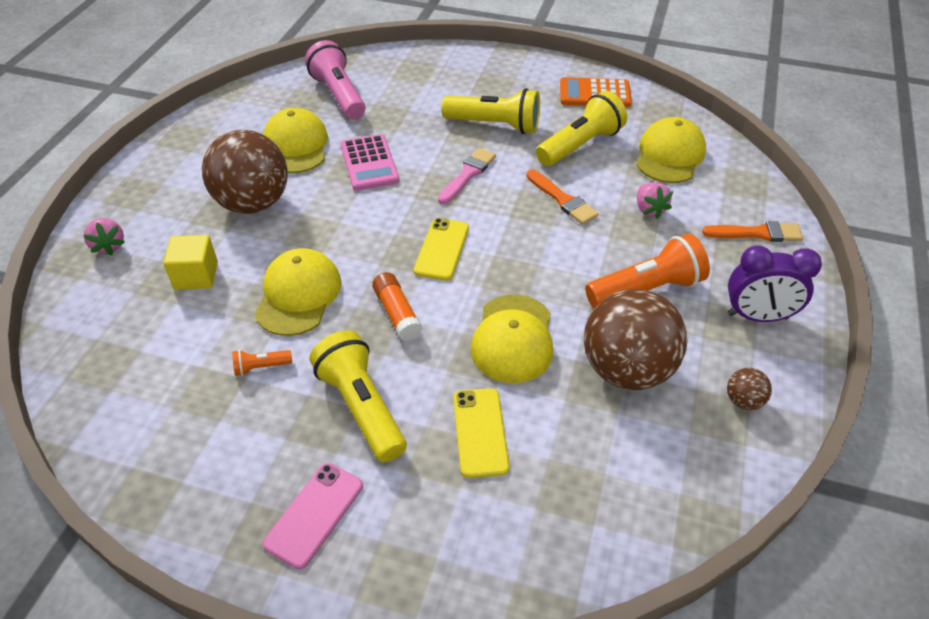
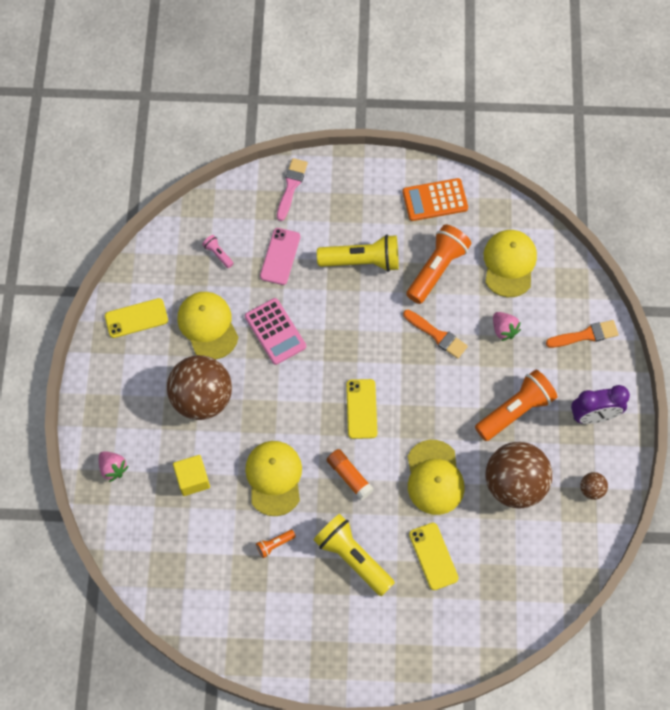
camera: 15 degrees left, 20 degrees up
(222, 127) = (136, 318): none -> yellow phone
(314, 514) = (352, 638): pink phone -> pink phone (280, 256)
(339, 95) = (218, 254): pink flashlight -> pink flashlight, size x0.45
(468, 174) = (357, 325): pink brush -> pink brush (291, 186)
(580, 145) = (437, 269): yellow flashlight -> orange flashlight

